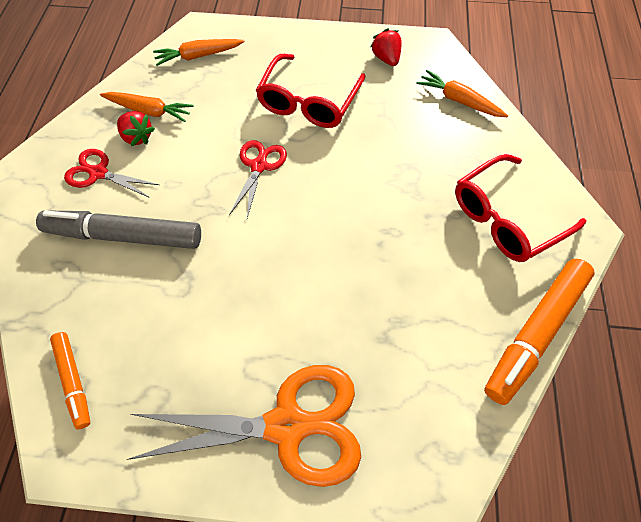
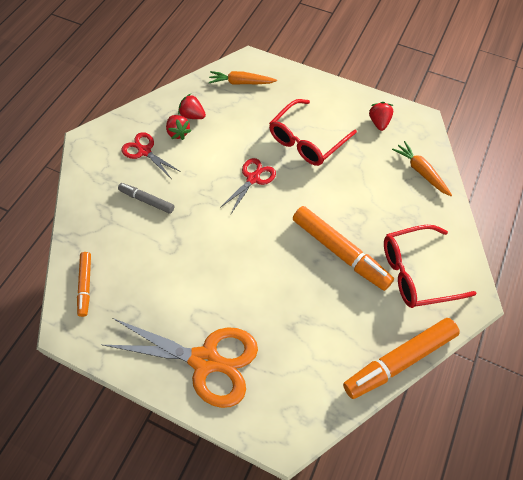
camera: 20 degrees right, 0 degrees up
(124, 235) = (147, 200): grey marker -> grey marker, size x0.55
(149, 111) = (192, 115): orange carrot -> red strawberry
(405, 222) = (340, 252): none -> orange marker

